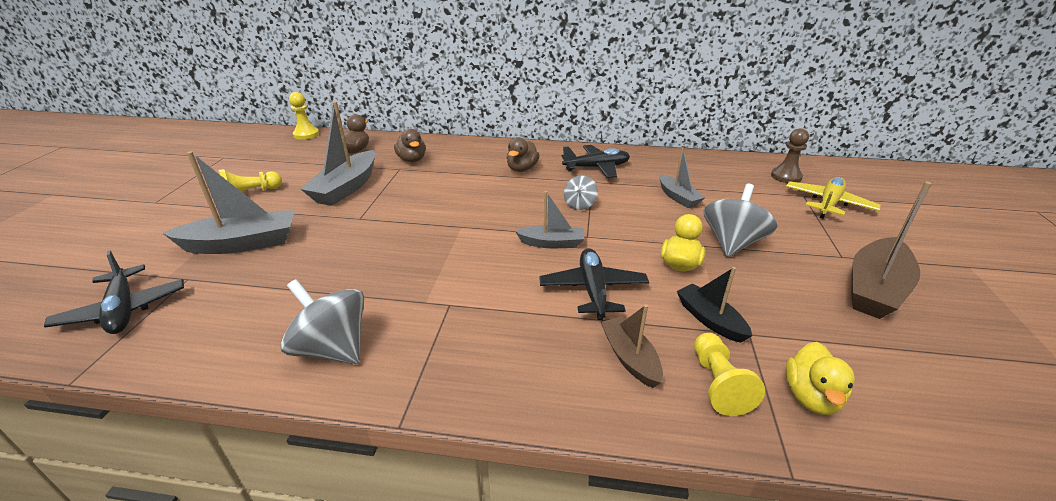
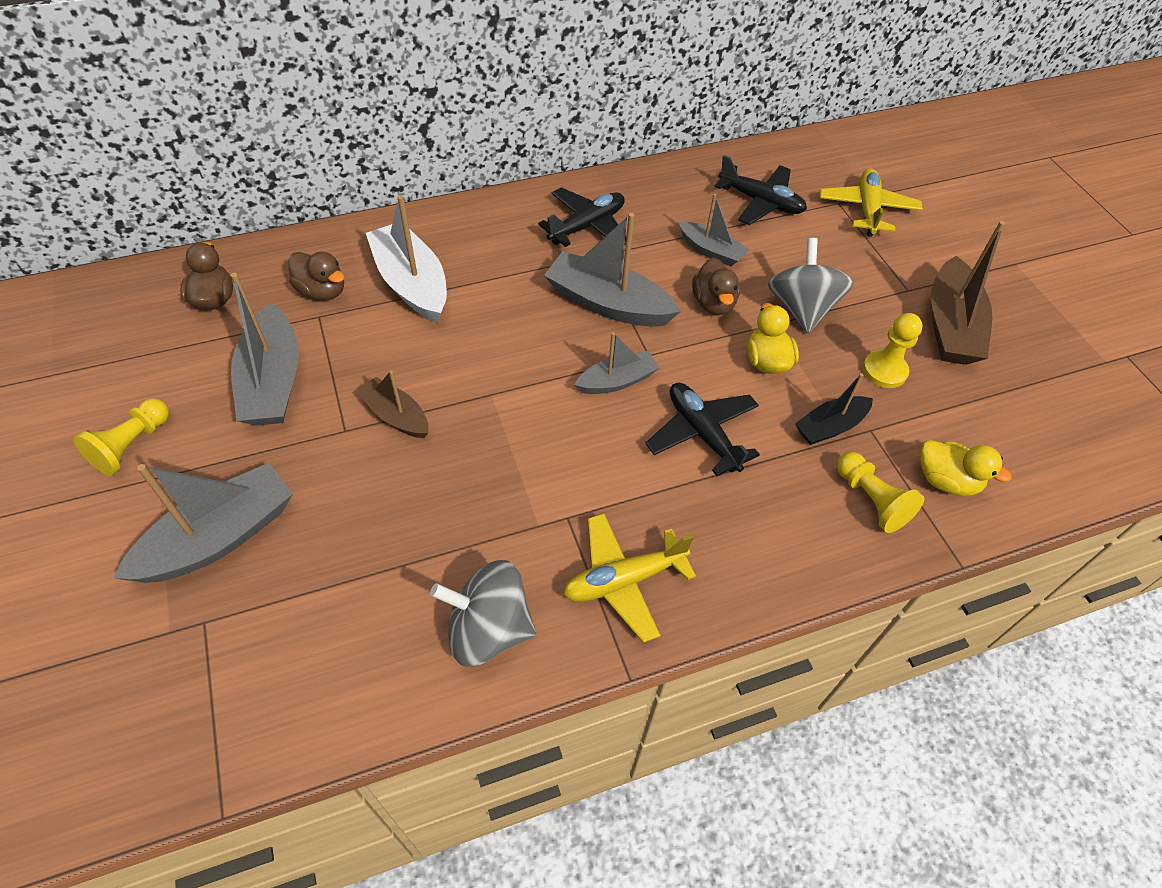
camera: 30 degrees left, 20 degrees up
(123, 310) = (169, 702): black plane -> black plane (760, 202)
(306, 134) = (91, 288): yellow pawn -> yellow pawn (884, 371)
(454, 357) = (624, 580): none -> yellow plane
(464, 168) = (412, 284): none -> white boat
(522, 169) = (493, 260): brown duck -> brown duck (713, 303)
(579, 205) = (608, 304): grey spinning top -> grey boat
(630, 358) = (785, 505): brown boat -> brown boat (396, 416)
(710, 320) = (830, 427): black boat -> black boat turned 60 degrees counterclockwise
(786, 176) = (808, 174): brown pawn -> none
(810, 397) = (946, 481): yellow duck -> yellow duck turned 45 degrees counterclockwise

